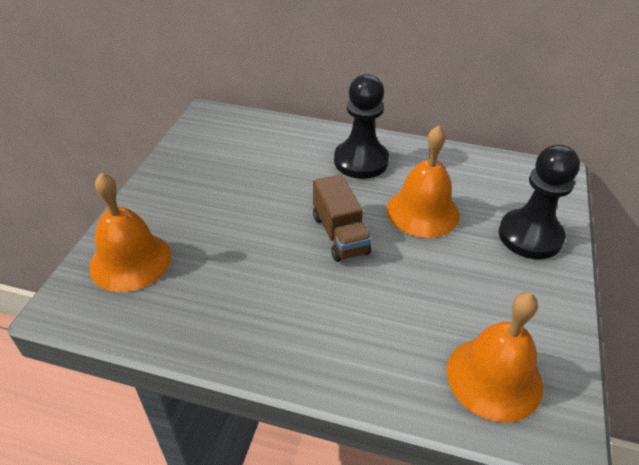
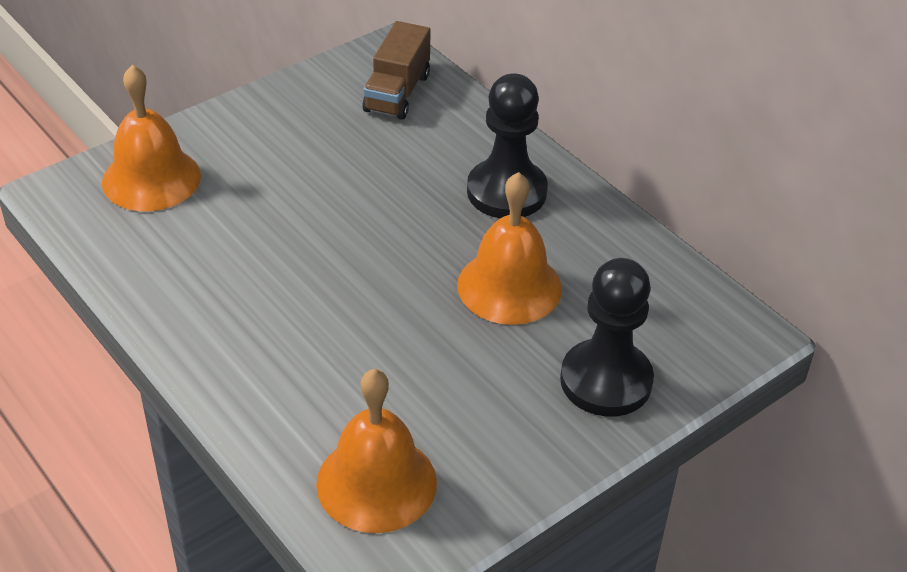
camera: 35 degrees right, 0 degrees up
(340, 234) = (384, 261): brown truck -> brown truck (397, 93)

